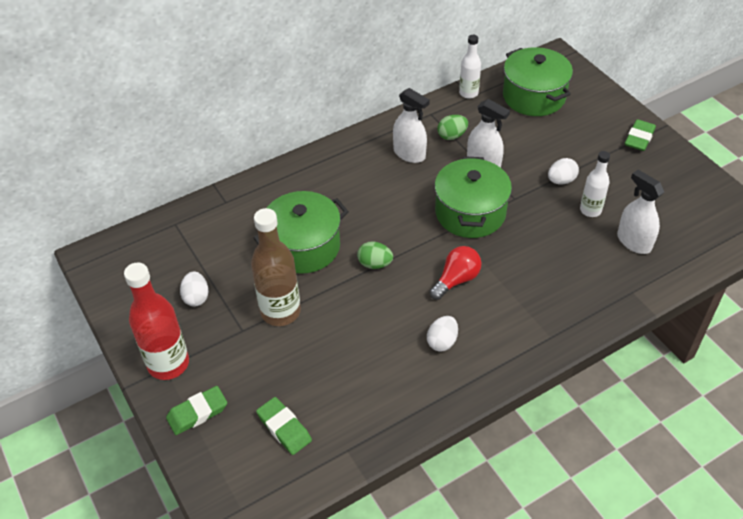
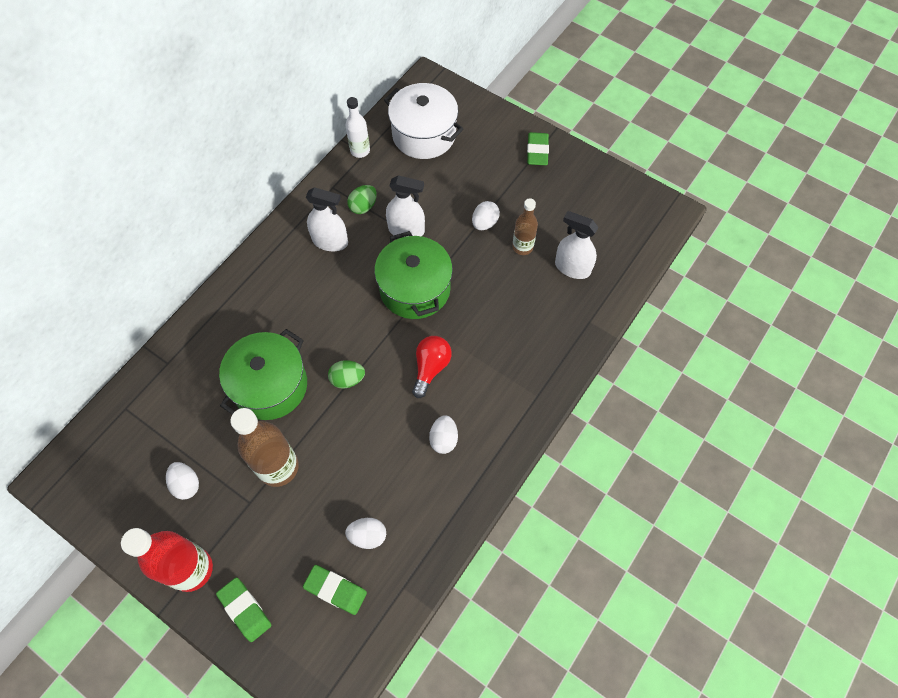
camera: 25 degrees left, 15 degrees up
(197, 413) = (245, 610): green eraser -> green eraser turned 75 degrees counterclockwise
(334, 395) = (367, 536): none -> white egg
(534, 96) = (424, 134): green pot -> white pot
(590, 210) = (522, 247): white bottle -> brown bottle

